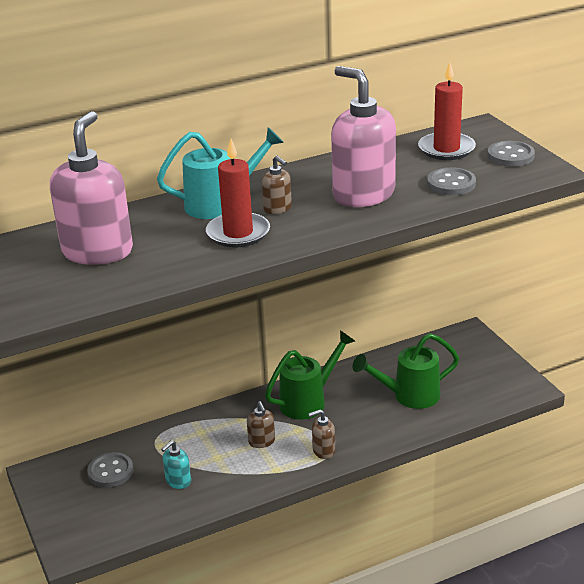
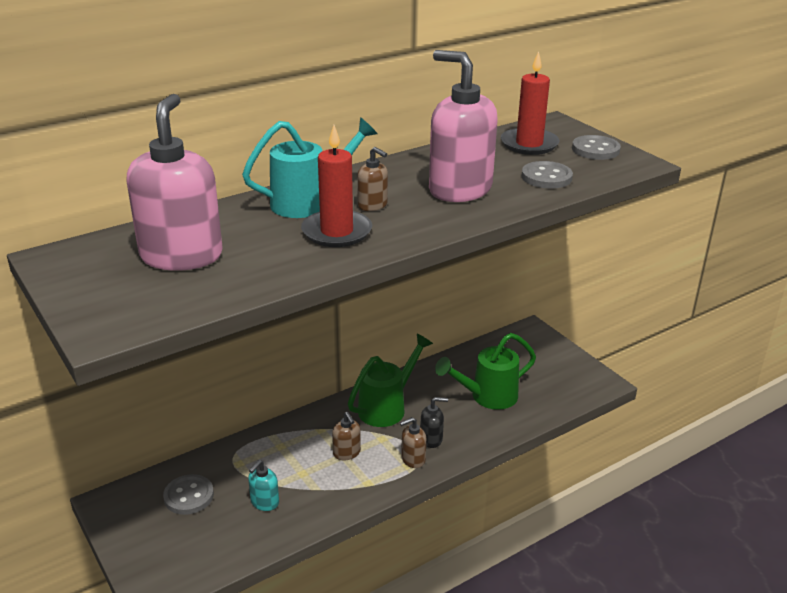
camera: 10 degrees left, 0 degrees up
(345, 433) = (431, 439): none -> black soap dispenser

